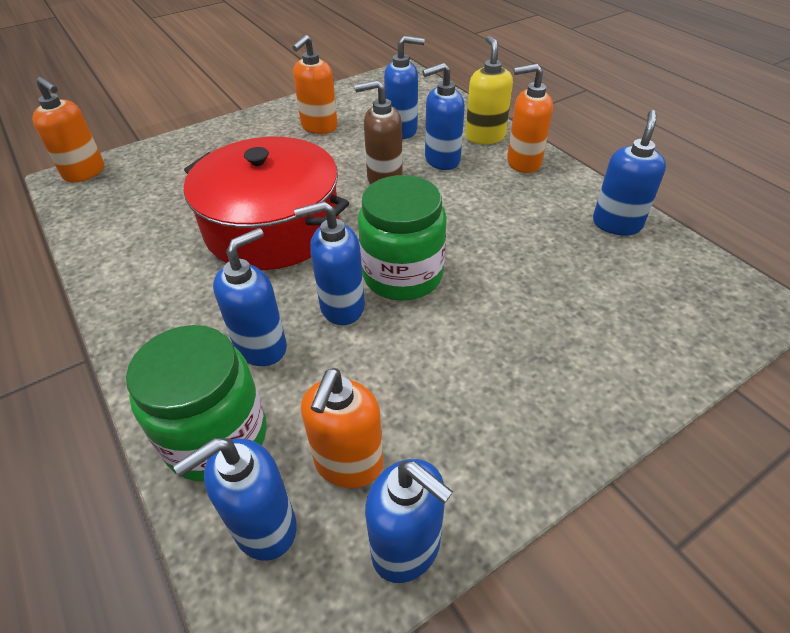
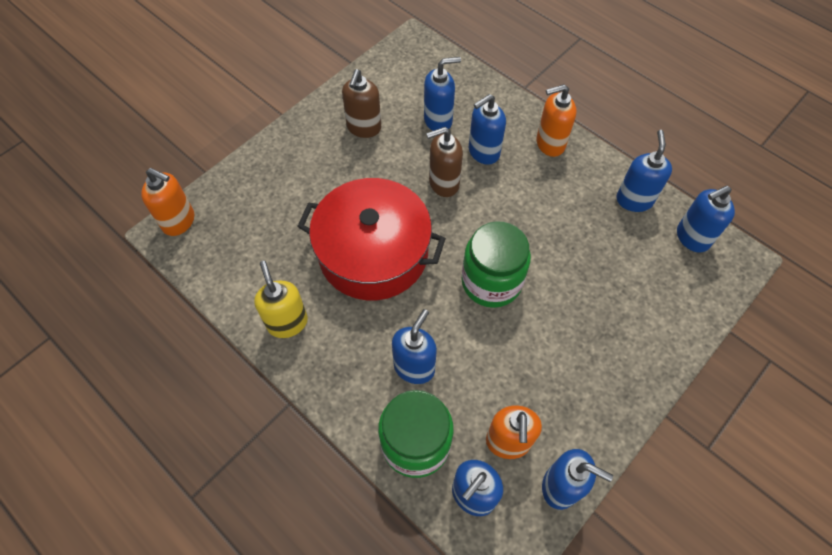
camera: 15 degrees left, 15 degrees up
(319, 127) = (364, 128): orange soap dispenser -> brown soap dispenser
(341, 307) = (457, 320): blue soap dispenser -> blue soap dispenser (692, 237)
(485, 137) = (511, 117): yellow soap dispenser -> yellow soap dispenser (287, 322)

